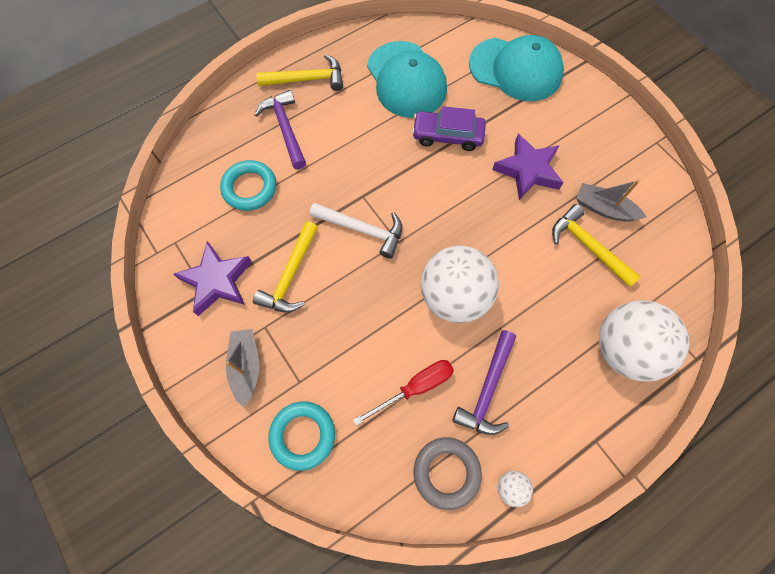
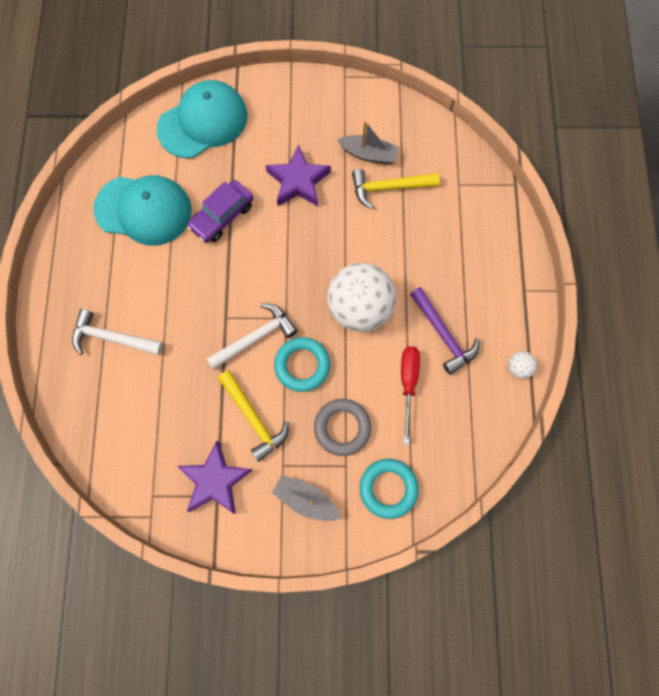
camera: 55 degrees left, 5 degrees up
(249, 188) = (148, 403): turquoise ring -> turquoise ring (302, 365)
(285, 129) = (112, 338): purple hammer -> white hammer
(307, 79) = (76, 288): yellow hammer -> none
(446, 472) = (481, 403): grey ring -> grey ring (342, 427)
(604, 209) = (369, 154): grey boat -> grey boat turned 135 degrees counterclockwise
(624, 349) = (478, 224): white ball -> none

